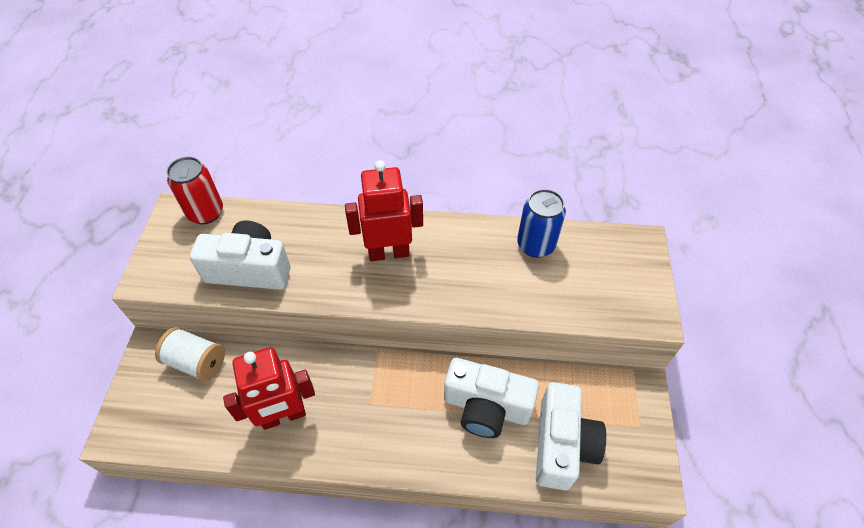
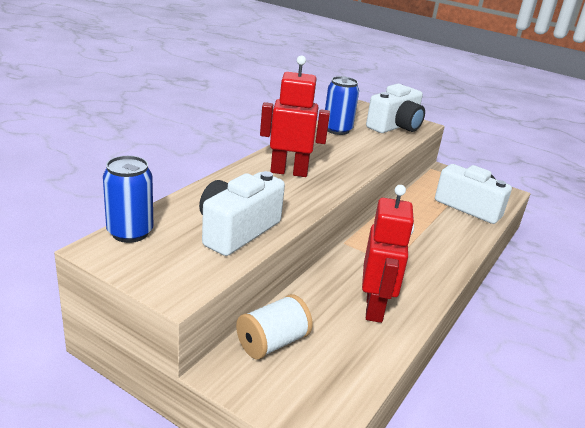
camera: 65 degrees left, 25 degrees down
(206, 213) = (130, 232): red can -> blue can
(388, 252) = (289, 172): red robot -> red robot turned 75 degrees clockwise
(486, 407) = (426, 220): white camera -> white camera (395, 126)

